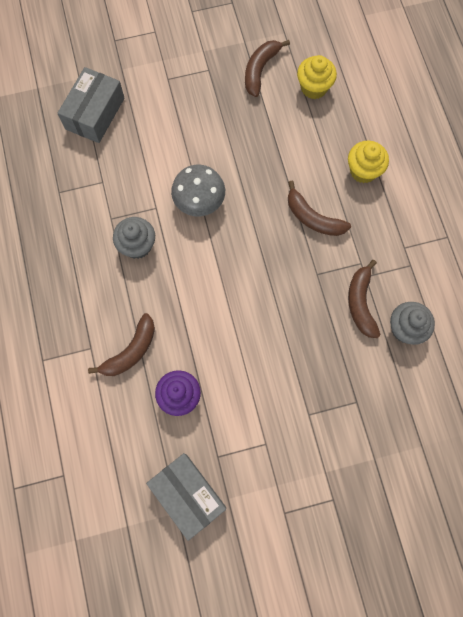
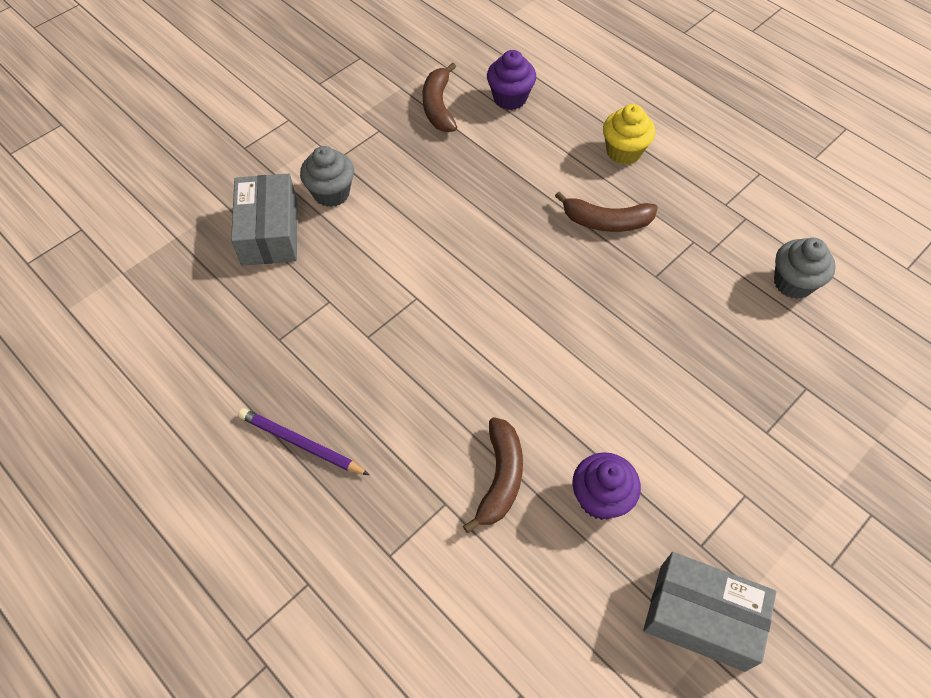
camera: 30 degrees left, 15 degrees down
(33, 266) = (301, 443): none -> purple pencil
(137, 245) = (422, 350): grey cupcake -> grey cupcake (331, 193)
(199, 200) = (463, 265): grey mushroom -> none
(314, 87) = (510, 98): yellow cupcake -> purple cupcake
(361, 303) = (726, 281): brown banana -> none

